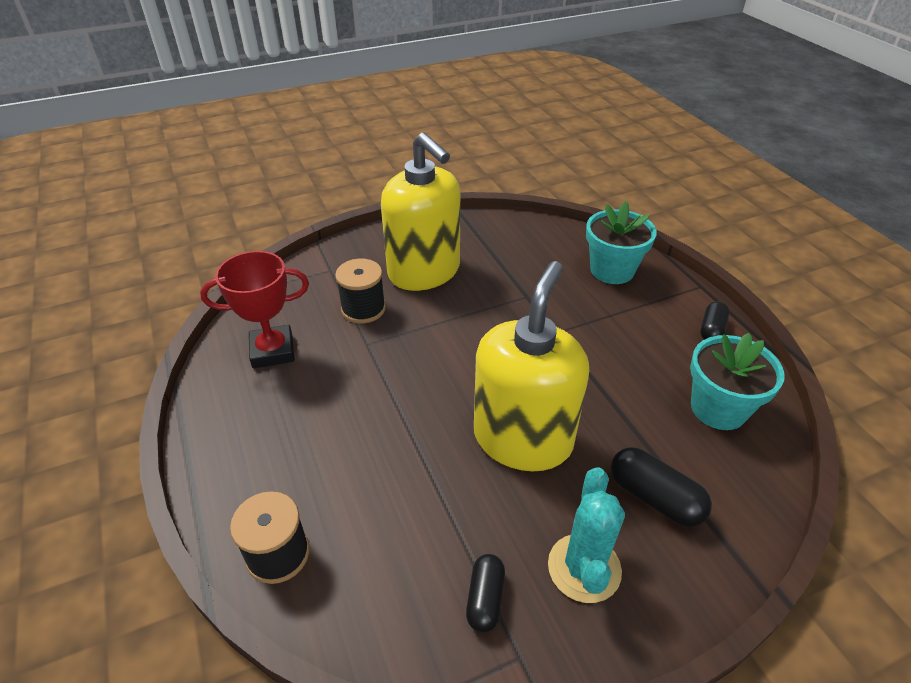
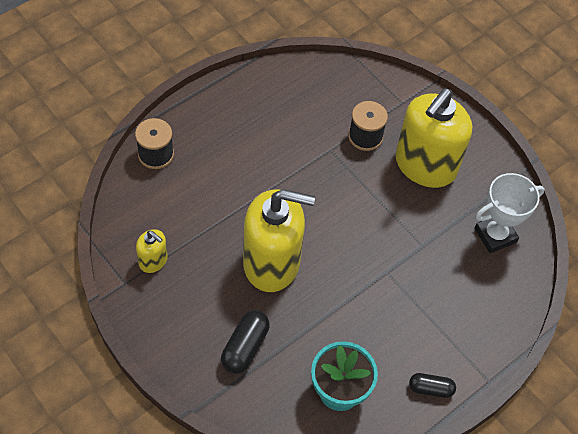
camera: 70 degrees right, 15 degrees up
(272, 351) = (303, 97): red trophy -> none
(485, 599) = (153, 261): black capsule -> yellow soap dispenser
(528, 244) = (495, 235): none -> white trophy
(584, 568) = (184, 309): turquoise cactus -> none
(612, 270) = (484, 306): turquoise flower pot -> none

